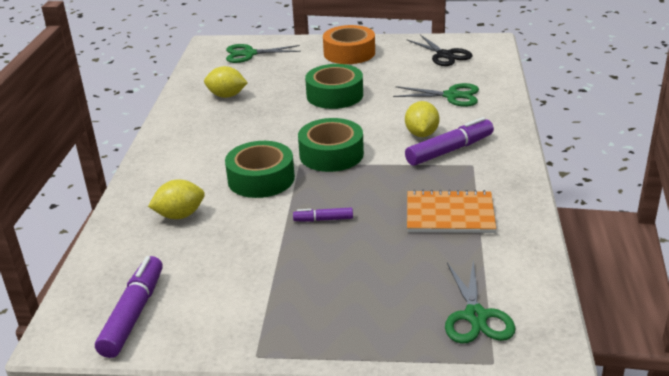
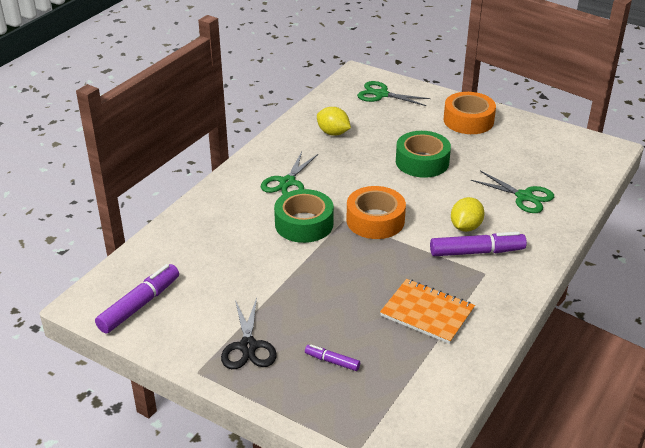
camera: 25 degrees right, 5 degrees up
(180, 215) = (223, 235): yellow lemon -> none
(323, 219) = (324, 279): purple marker -> purple marker (332, 361)
(331, 154) = (375, 220): green tape -> orange tape
(444, 55) = (554, 150): black scissors -> black scissors (248, 346)
(475, 316) = (375, 408): green scissors -> green scissors (287, 182)

